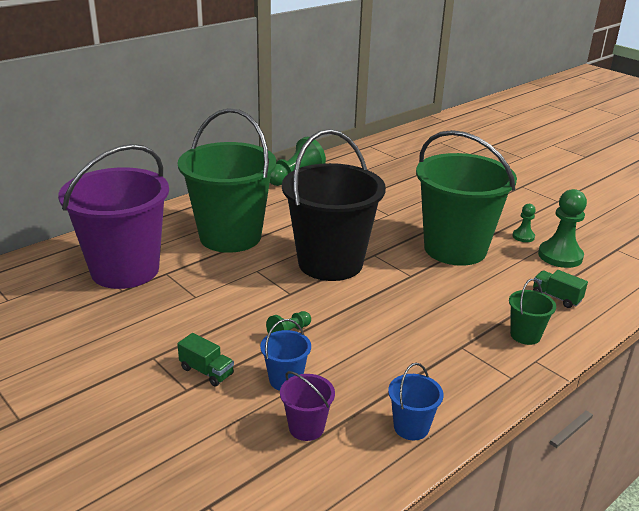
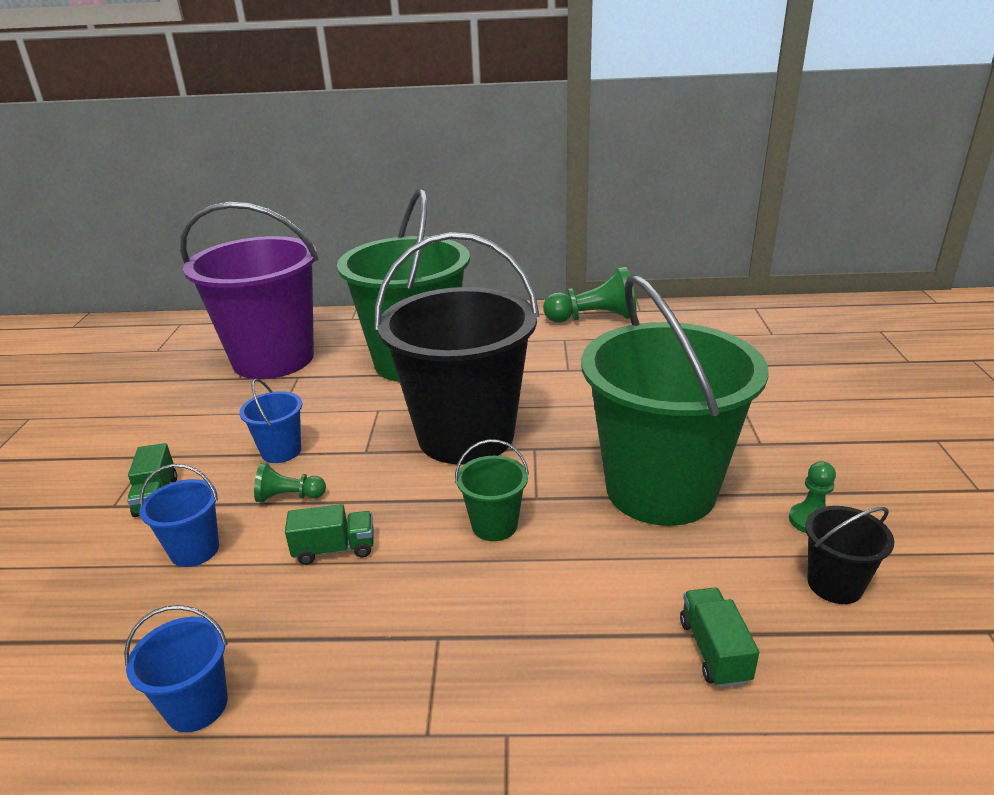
camera: 45 degrees right, 0 degrees up
(239, 315) = (281, 451): none -> blue bucket
(306, 427) = (116, 620): purple bucket -> none
(358, 341) = (334, 549): none -> green truck
(525, 335) = (558, 681): green bucket -> green bucket (494, 525)
(560, 256) = (834, 584): green pawn -> black bucket

